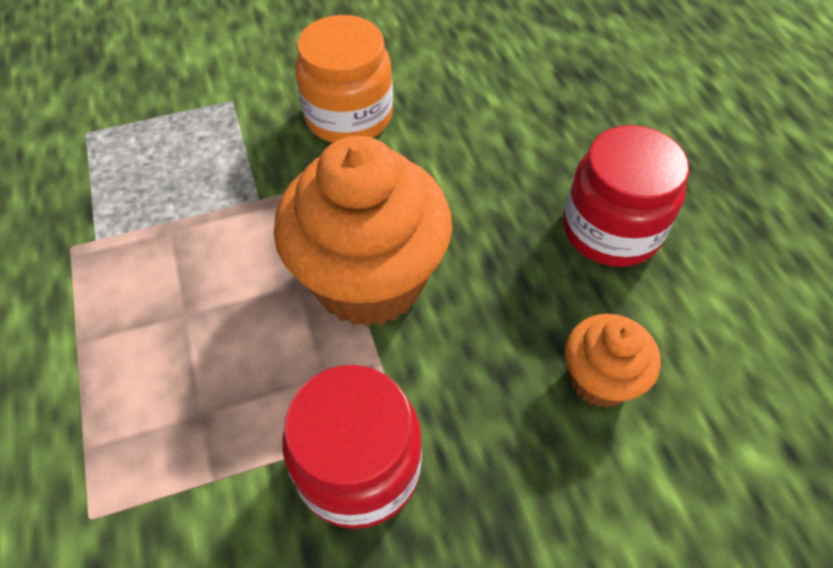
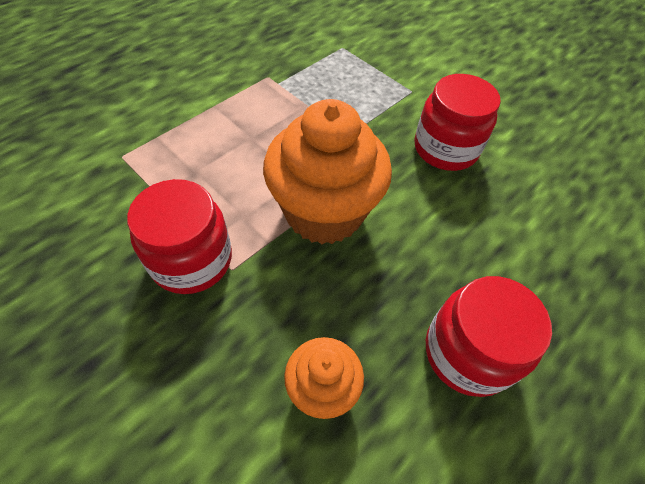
camera: 60 degrees right, 0 degrees up
(348, 116) = (445, 149): orange jar -> red jar

